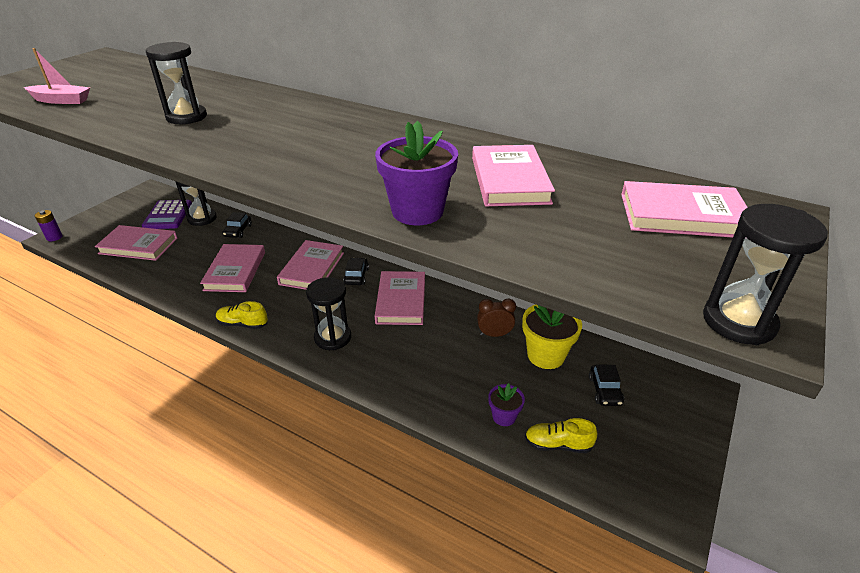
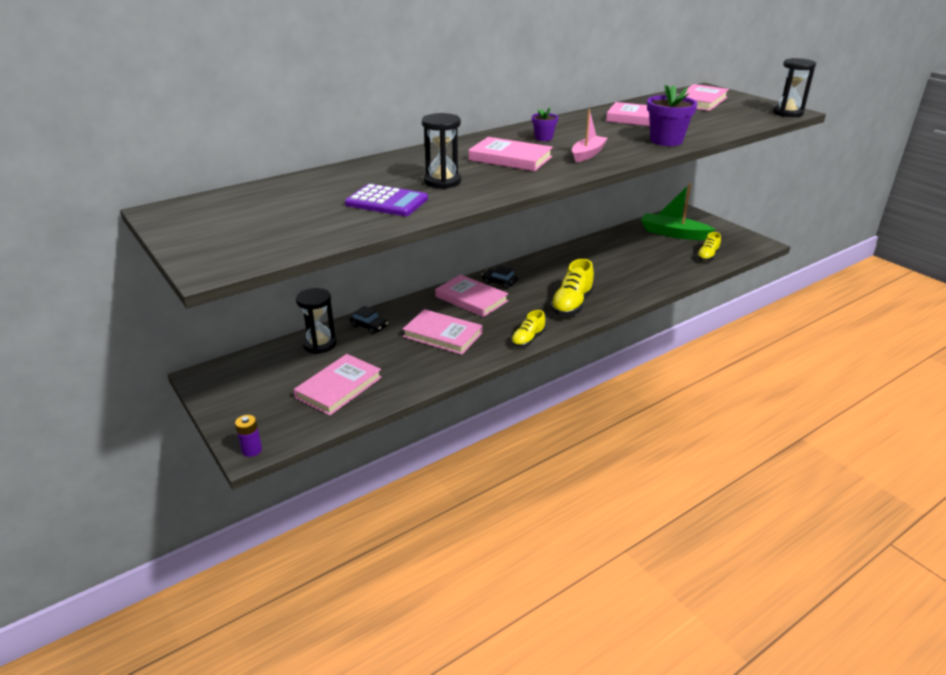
camera: 65 degrees left, 5 degrees down
(61, 100) = (324, 228): pink boat -> pink boat (587, 154)
(168, 215) = (287, 365): purple calculator -> purple calculator (387, 202)
(333, 337) = (571, 304): black hourglass -> yellow shoe
(401, 301) = (546, 272): pink book -> pink book (510, 158)
(494, 334) = (605, 250): brown clock -> none
(504, 416) = (680, 265): purple flower pot -> purple flower pot (543, 138)
(546, 355) = (635, 240): yellow flower pot -> none
(605, 391) = (673, 233): black car -> green boat

